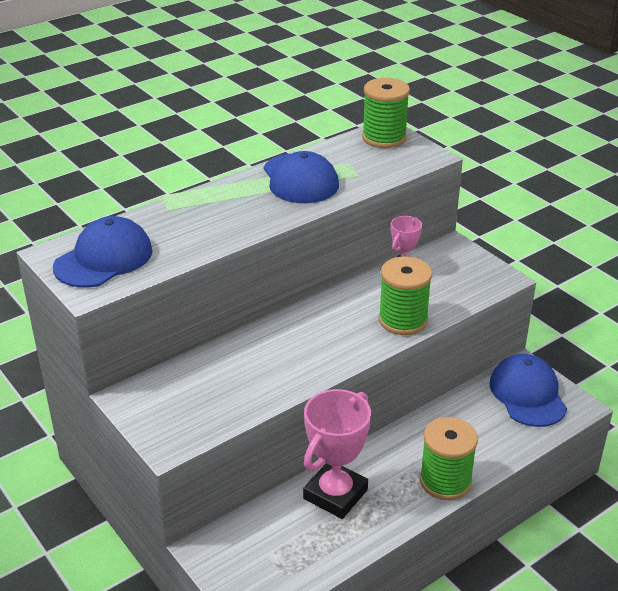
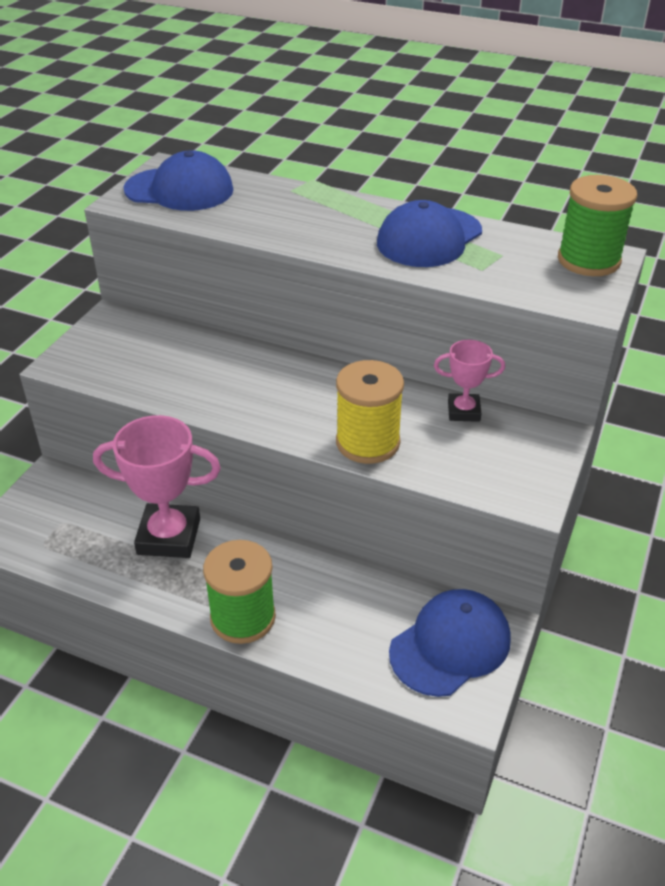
camera: 60 degrees right, 5 degrees up
(403, 320) = (367, 442): green spool -> yellow spool

